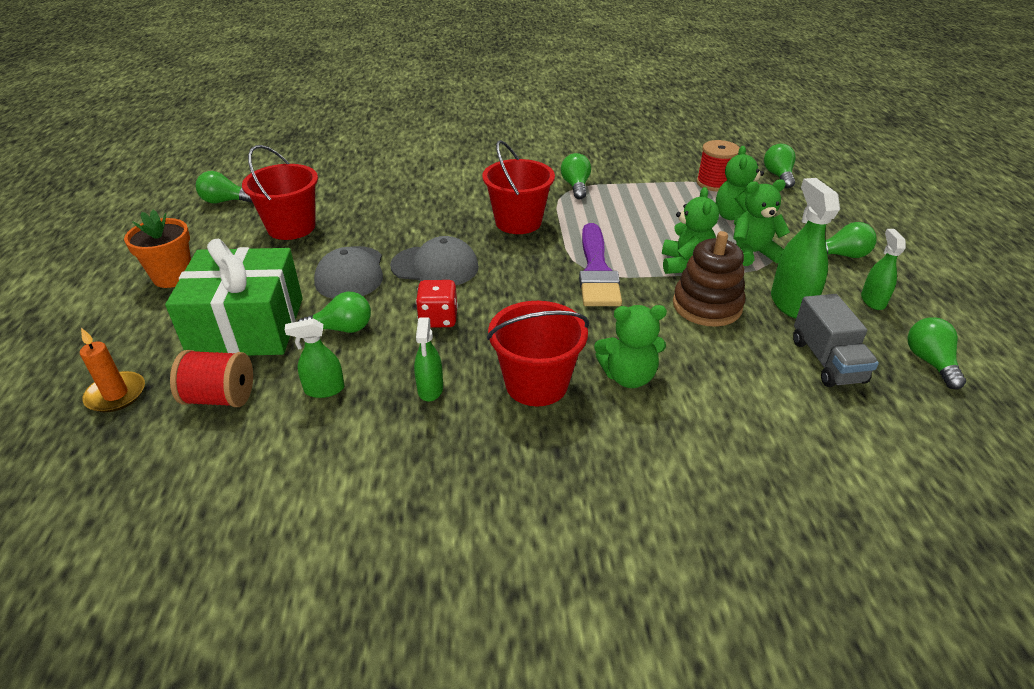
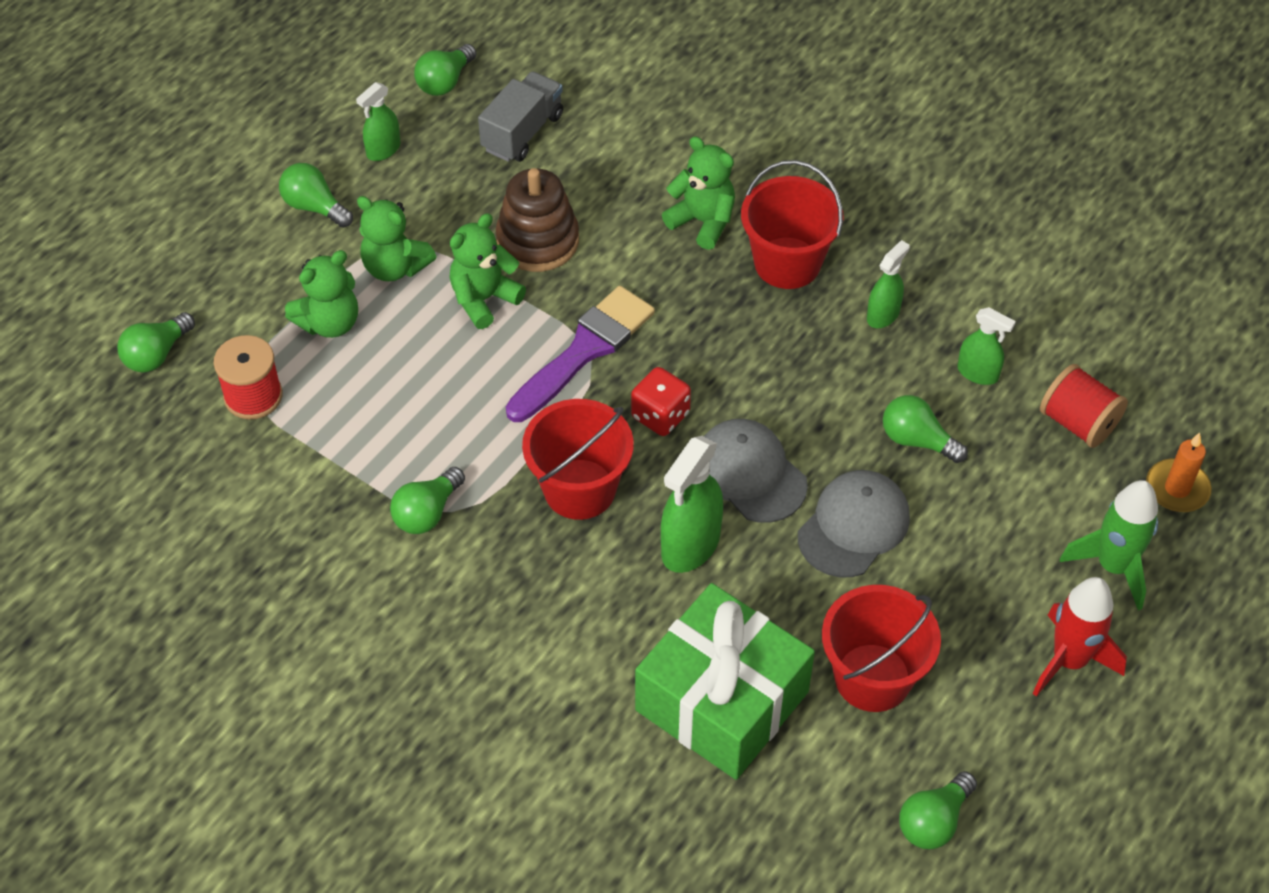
camera: 140 degrees left, 15 degrees up
(157, 329) = (1113, 566): none -> green rocket
(173, 277) = (1069, 661): orange flower pot -> red rocket
(225, 201) = (934, 821): green light bulb -> green light bulb turned 90 degrees clockwise
(247, 326) = (1013, 508): green gift -> green gift (722, 701)
(438, 319) = (810, 392): red dice -> red dice (660, 415)
(791, 303) = (459, 194): green spray bottle -> green spray bottle (690, 545)

